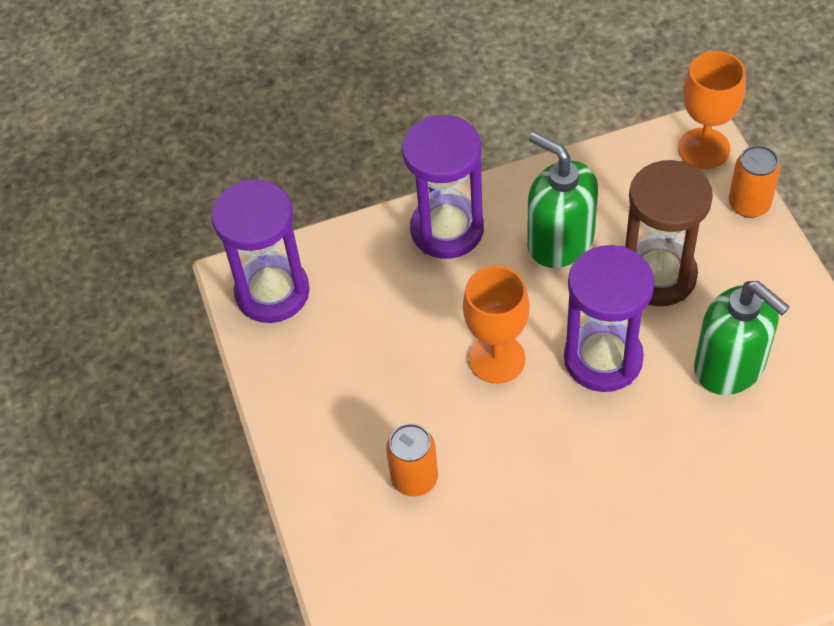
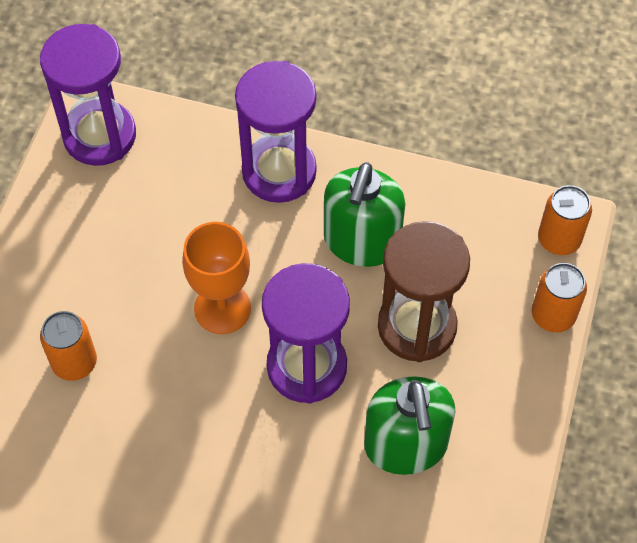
camera: 30 degrees right, 5 degrees up
(560, 241) = (362, 242): green soap dispenser -> green soap dispenser turned 150 degrees counterclockwise
(703, 148) = (559, 239): orange goblet -> orange can

